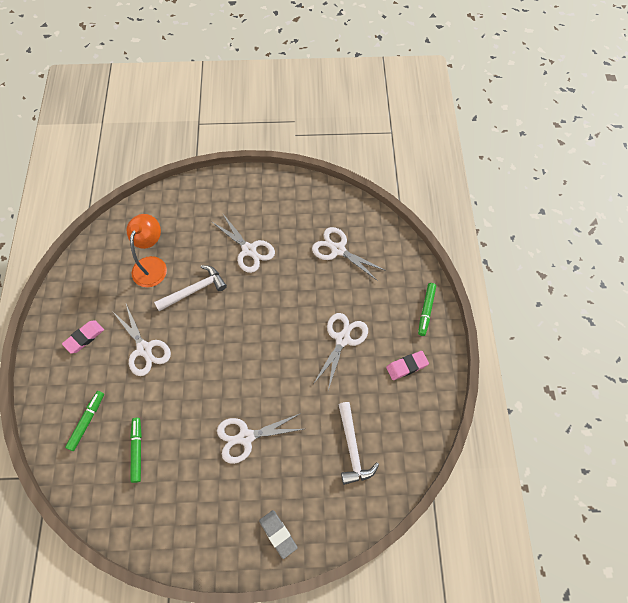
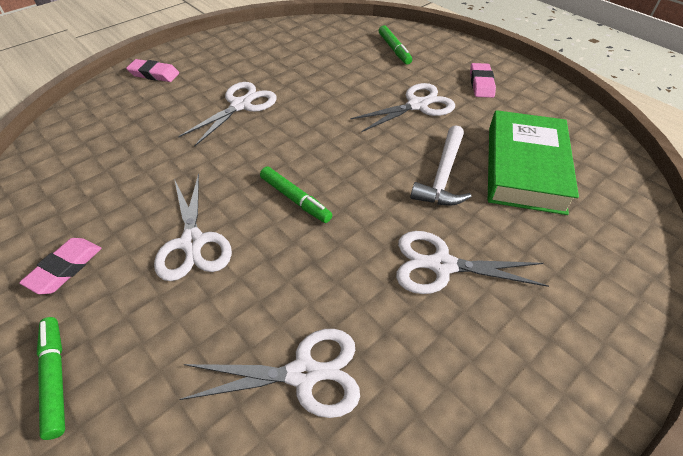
camera: 140 degrees right, 15 degrees down
(137, 450) = (331, 56): green marker -> green marker (295, 199)
(144, 349) = (417, 105): white scissors -> white scissors turned 135 degrees clockwise
(152, 265) = (524, 168): orange lamp -> green book
(278, 534) = (154, 74): grey eraser -> pink eraser
(352, 448) = (109, 153): white hammer -> none

